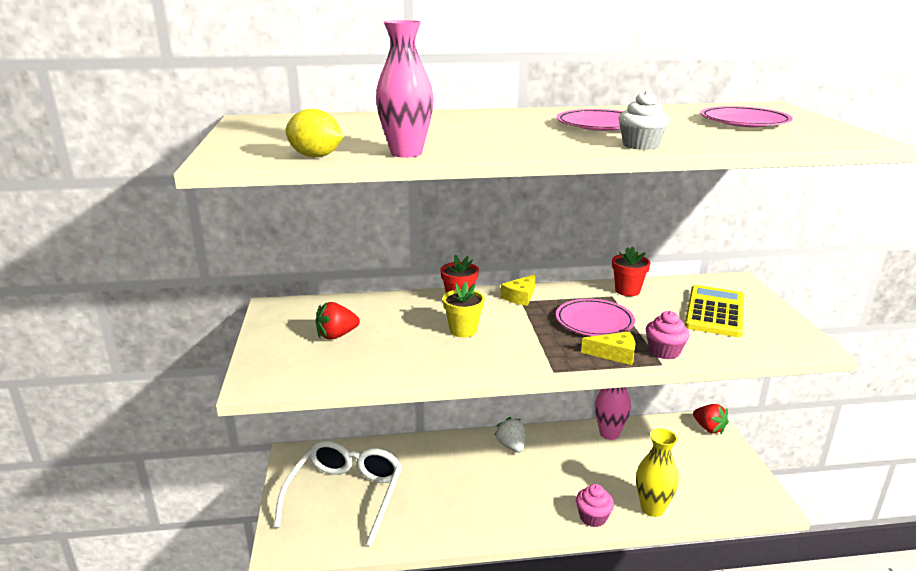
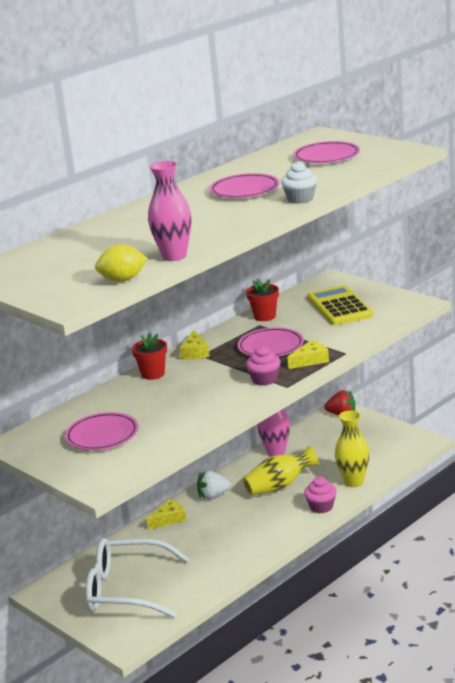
camera: 35 degrees left, 0 degrees up
(336, 335) = (102, 435): red strawberry -> pink plate
(346, 495) = (126, 590): white glasses -> white glasses turned 60 degrees counterclockwise
(453, 447) = (169, 519): none -> yellow cheese
(463, 330) = (189, 391): yellow flower pot -> none
(511, 446) = (213, 496): white strawberry -> white strawberry turned 45 degrees counterclockwise
(577, 470) = (279, 486): none -> yellow vase
(664, 351) = (338, 345): pink cupcake -> pink cupcake (264, 380)

